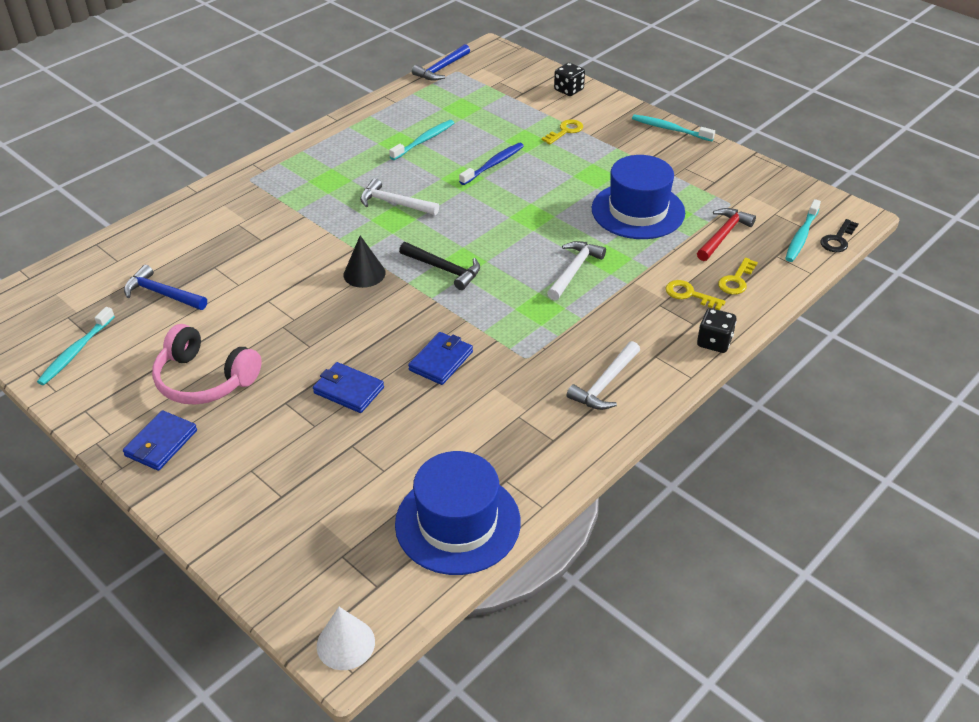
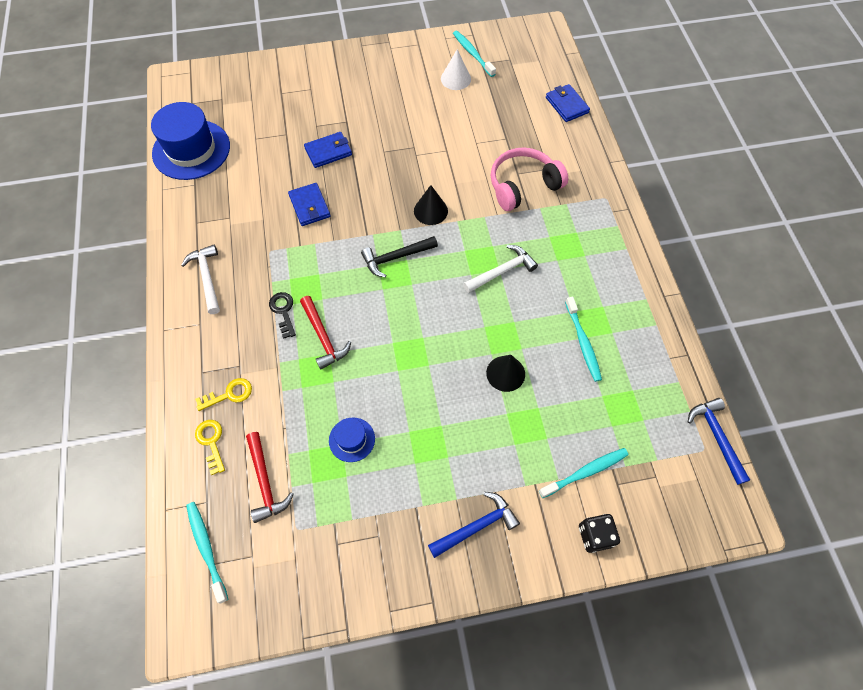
camera: 125 degrees right, 20 degrees up
(161, 443) = (364, 63): blue wallet -> blue wallet (566, 105)
(162, 294) = (497, 105): blue hammer -> blue hammer (476, 526)
(205, 379) = (398, 96): pink headphones -> pink headphones (523, 186)
(345, 643) = (176, 80): white cone -> white cone (455, 79)
(493, 164) = (505, 373): blue toothbrush -> black cone
(565, 131) = (517, 472): yellow key -> none
(574, 270) = (323, 337): white hammer -> red hammer
(638, 211) = (352, 439): blue hat -> blue hat, size x0.48
(670, 129) = (450, 581): turquoise toothbrush -> turquoise toothbrush (585, 472)
(714, 342) = (174, 370): black dice -> none
(838, 239) = (175, 578): black key -> black key (283, 312)

